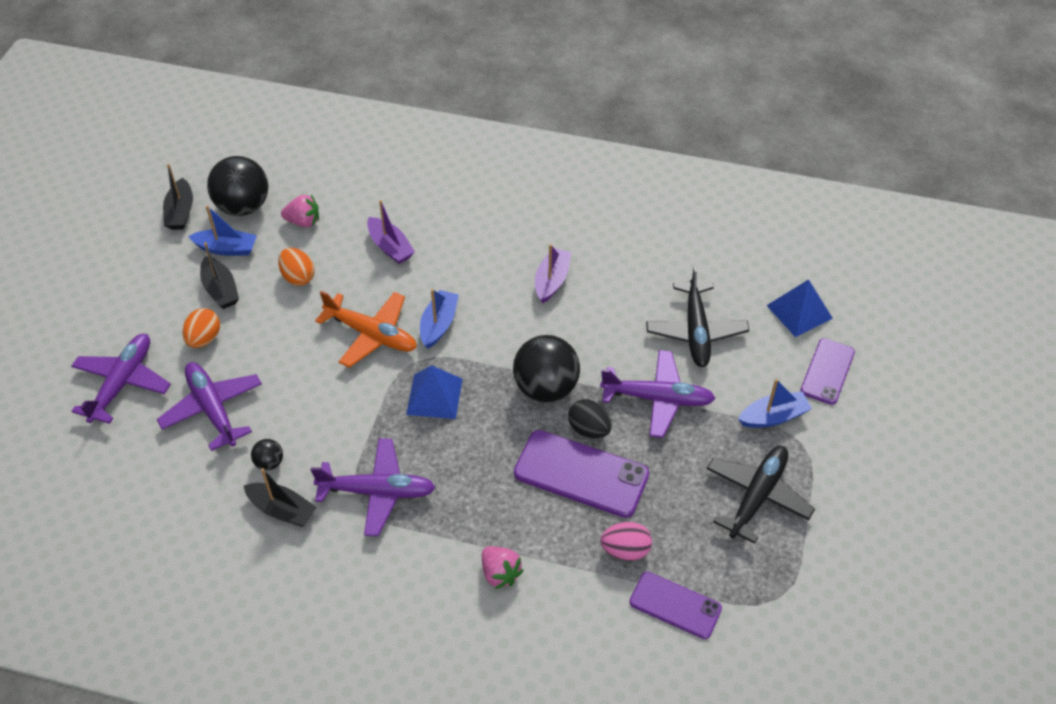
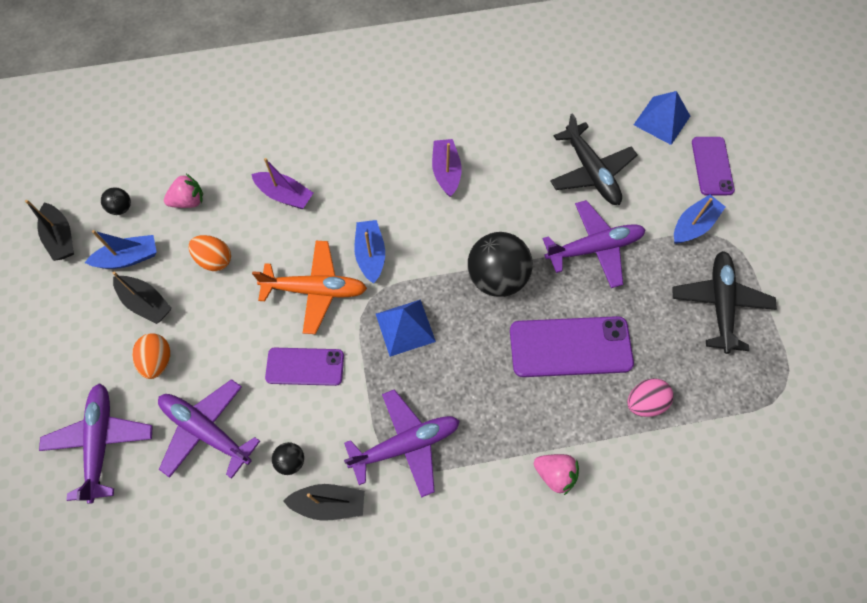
camera: 25 degrees left, 15 degrees up
(243, 207) = (121, 208): black ball -> black ball, size x0.45
(589, 429) = (554, 301): black egg -> none
(675, 605) = (711, 434): purple phone -> purple phone (305, 366)

